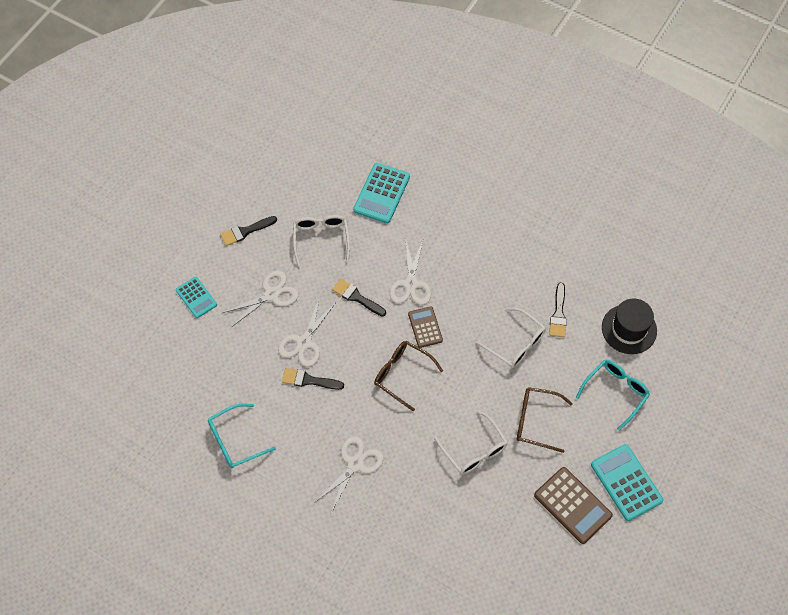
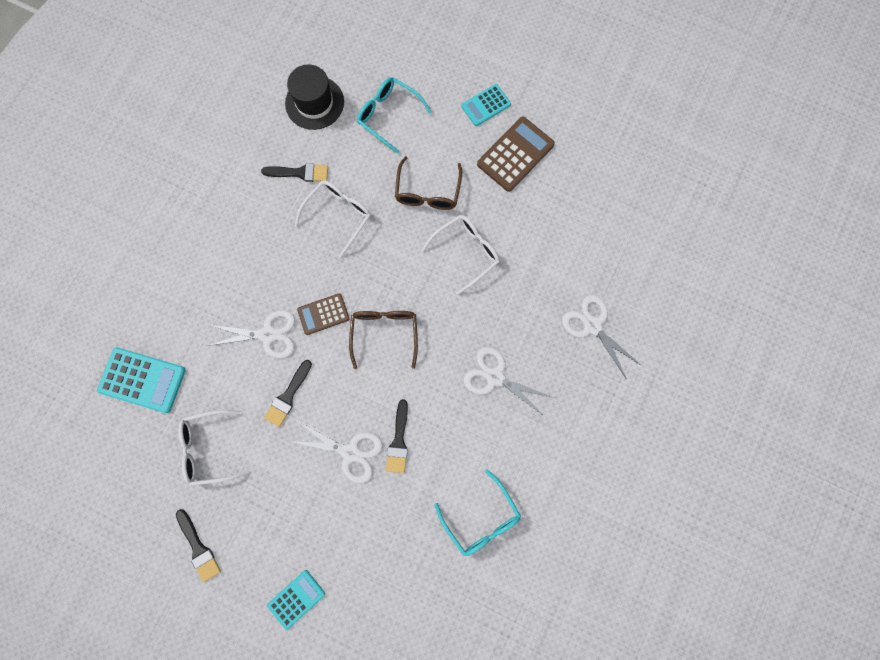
camera: 95 degrees left, 15 degrees up
(271, 294) = (288, 501): white scissors -> white scissors (592, 325)
(403, 375) = (384, 334): brown glasses -> brown glasses turned 150 degrees clockwise
(626, 482) = (486, 105): turquoise calculator -> turquoise calculator, size x0.62

